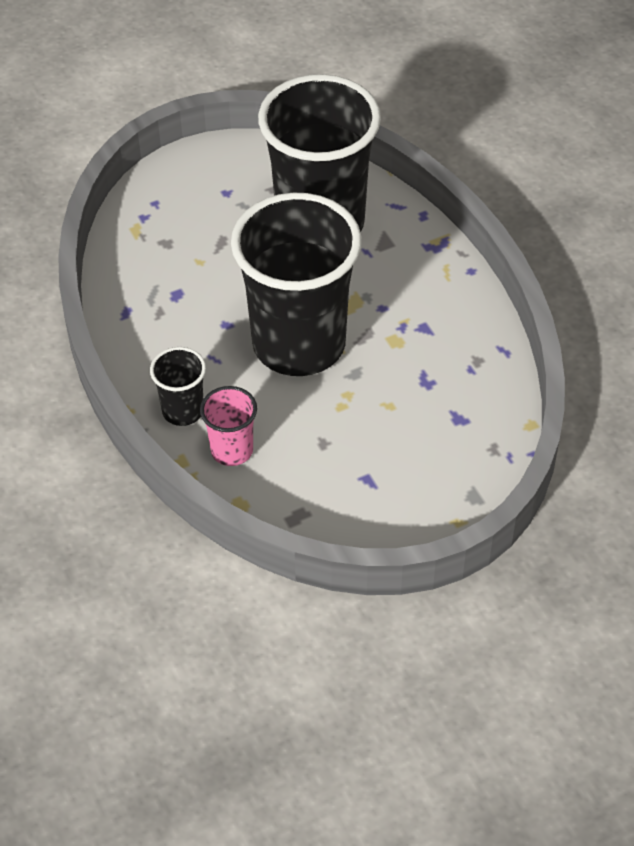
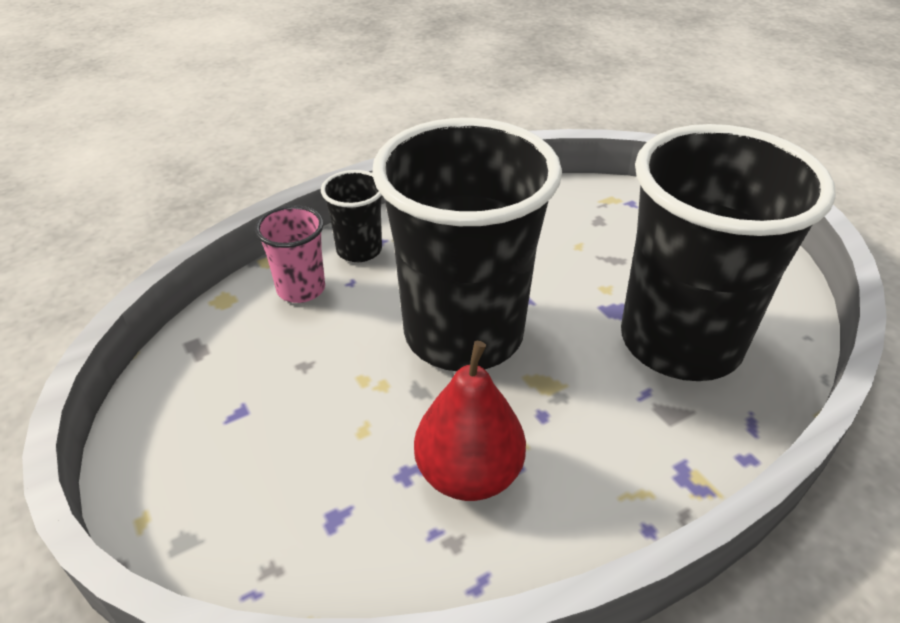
camera: 85 degrees right, 10 degrees down
(429, 349) = (469, 474): none -> red pear

